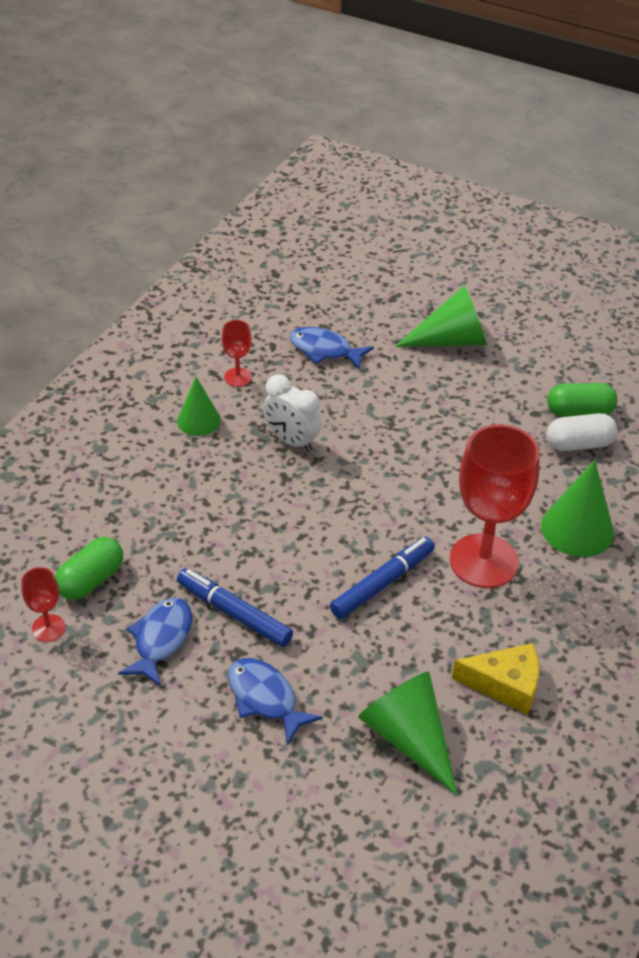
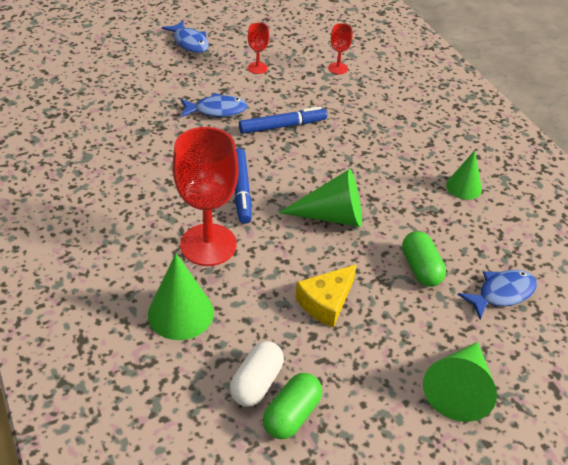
camera: 125 degrees right, 0 degrees up
(91, 580) = (358, 92): green capsule -> green capsule (421, 268)
(161, 639) = (292, 96): blue fish -> blue fish (189, 42)
(238, 377) = (500, 228): red goblet -> red goblet (257, 68)
(292, 441) = (405, 219): white clock -> none
(408, 737) = (135, 142): green cone -> green cone (332, 216)
(505, 685) = (117, 195): yellow cheese -> yellow cheese (326, 302)

